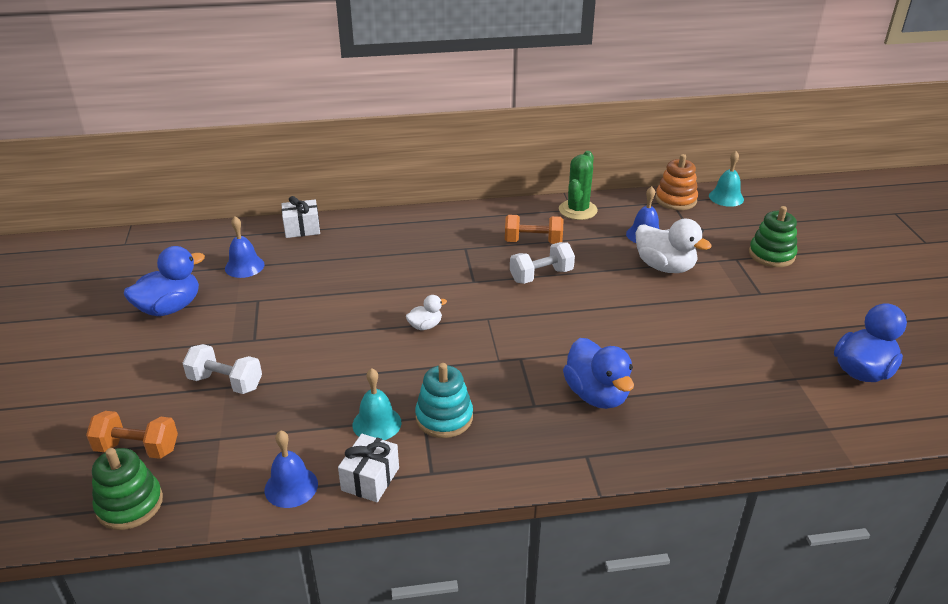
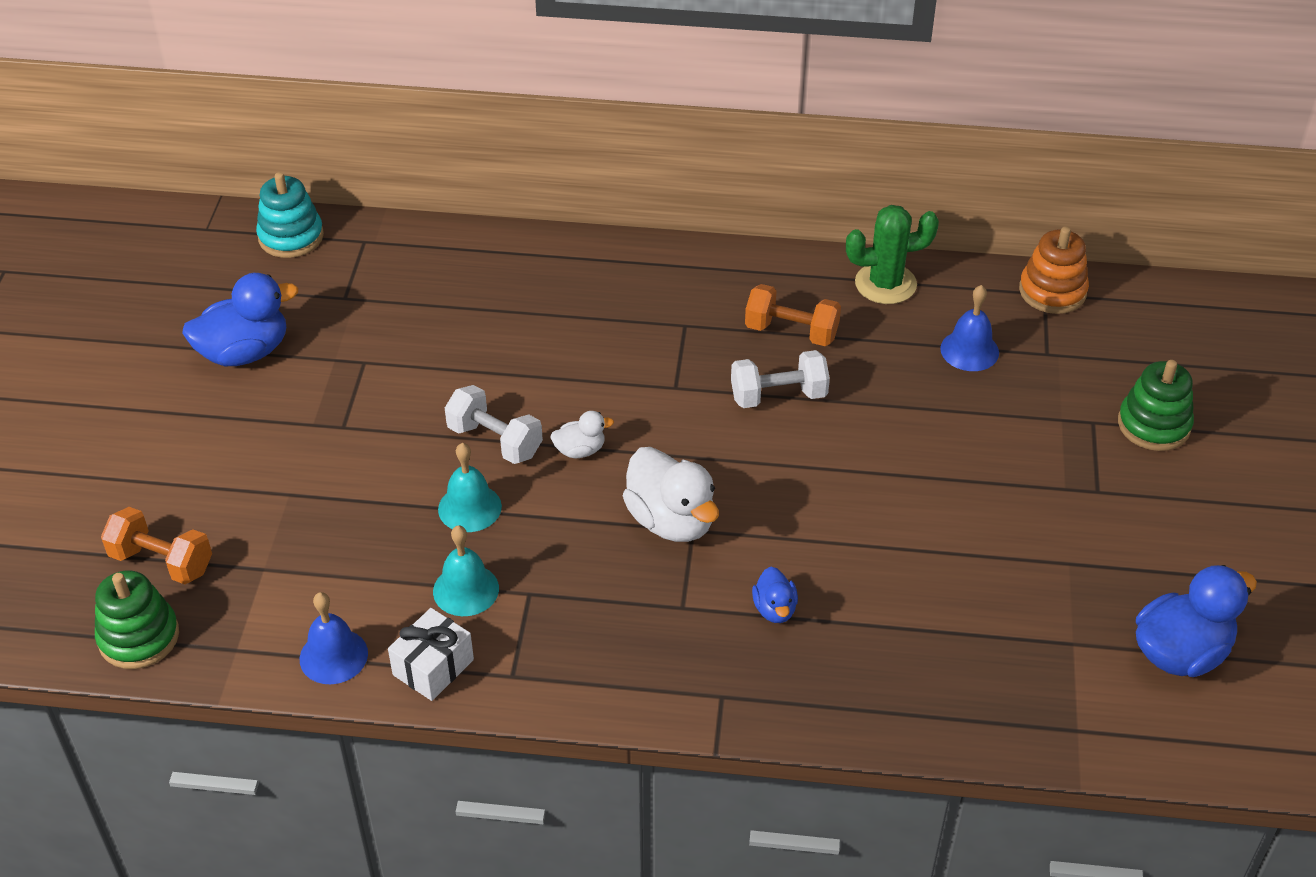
camera: 15 degrees right, 10 degrees up
(225, 382) = (290, 487): white dumbbell -> white dumbbell (495, 441)
(244, 266) = (360, 299): blue bell -> none
(302, 228) = (459, 245): white gift -> none
(444, 417) = (556, 600): turquoise stacking toy -> turquoise stacking toy (291, 237)
(578, 210) = (885, 284): green cactus -> green cactus turned 45 degrees clockwise
(596, 395) = (774, 609): blue duck -> blue duck, size x0.52
(665, 267) = (973, 416): white duck -> white duck (671, 521)
(726, 197) = (1138, 301): turquoise bell -> turquoise bell (469, 508)

